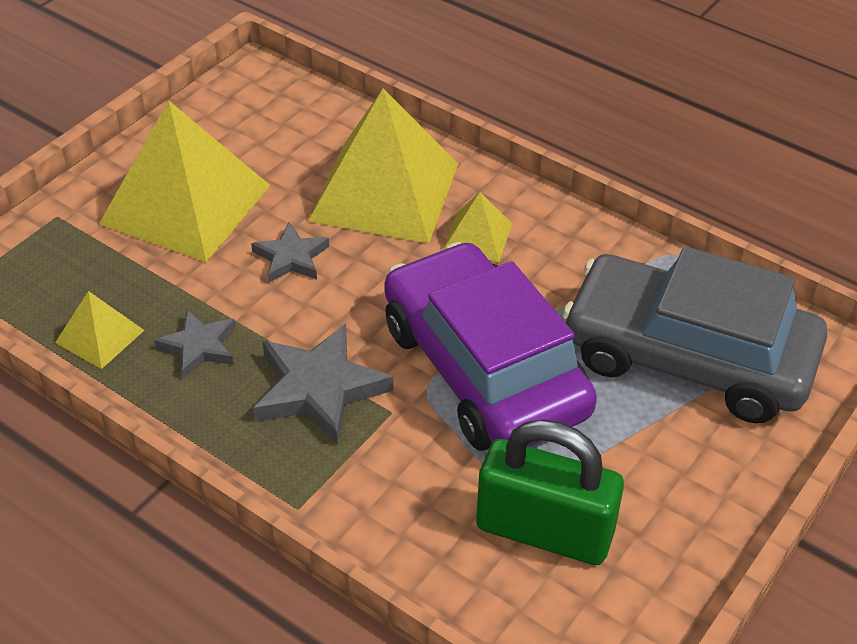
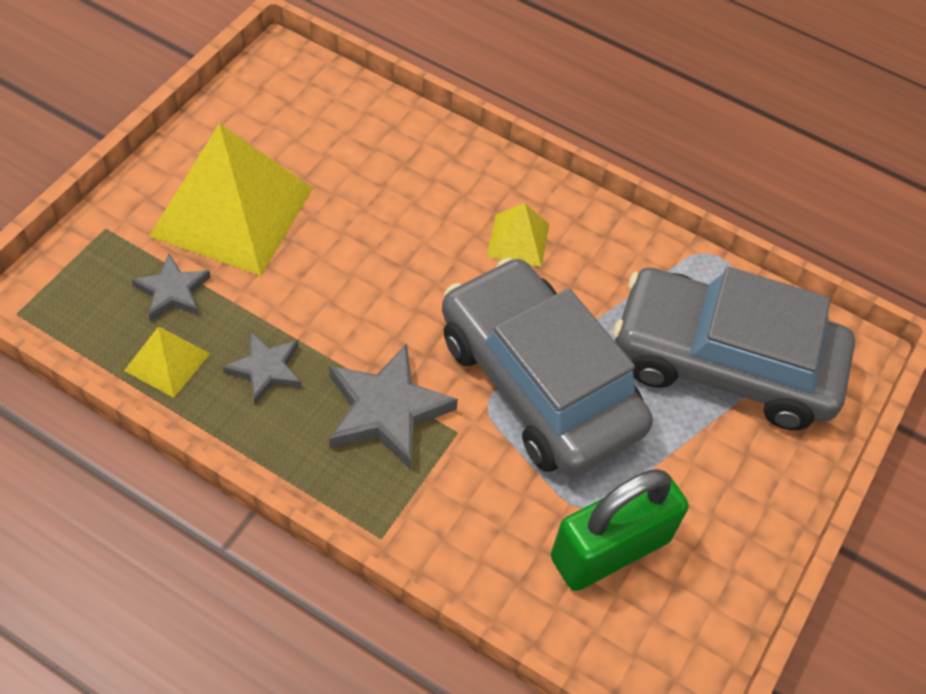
camera: 10 degrees left, 10 degrees up
(291, 257) = (343, 268): grey star -> grey star (172, 291)
(385, 191) = (425, 192): yellow pyramid -> none
(483, 369) = (538, 383): purple car -> grey car
(544, 531) = (610, 549): green padlock -> green padlock turned 45 degrees counterclockwise

